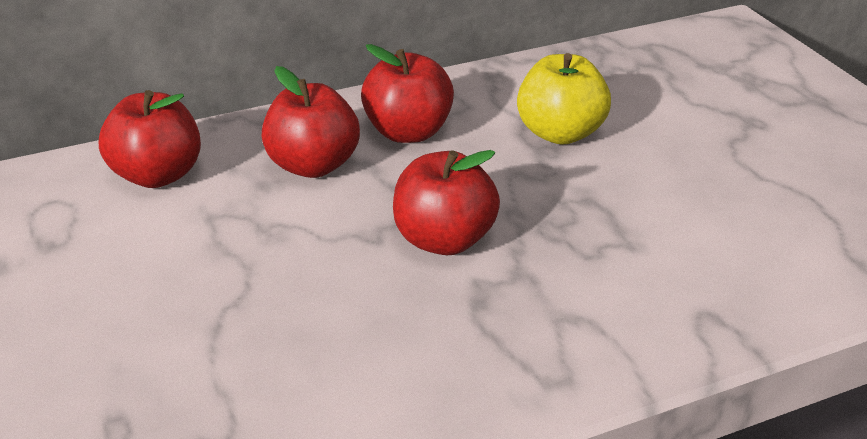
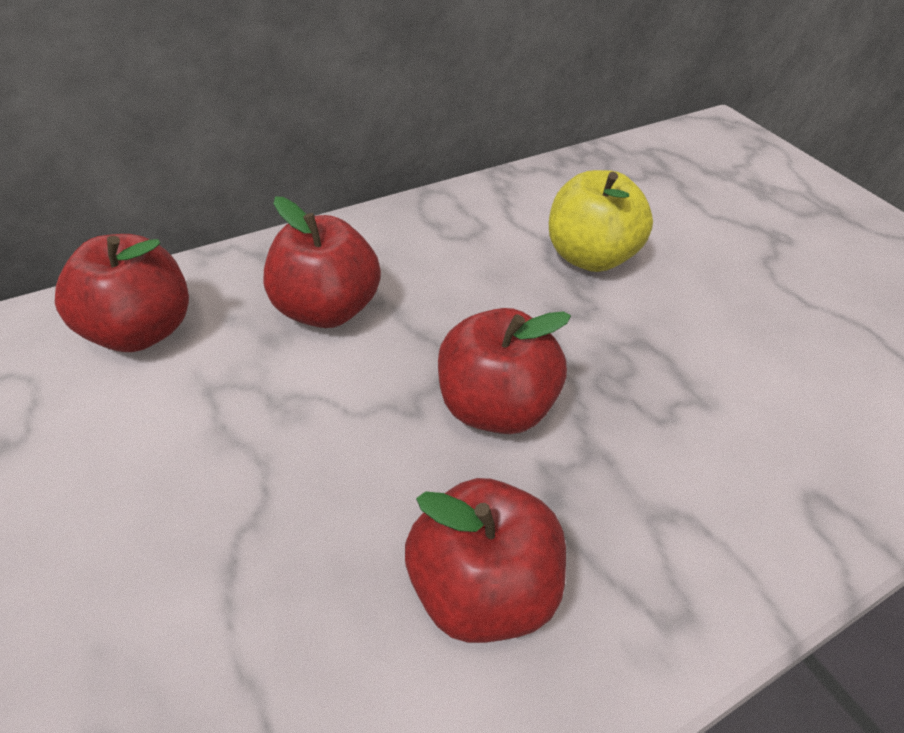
camera: 10 degrees left, 10 degrees up
(408, 132) = (426, 261): red apple -> red apple (481, 590)

